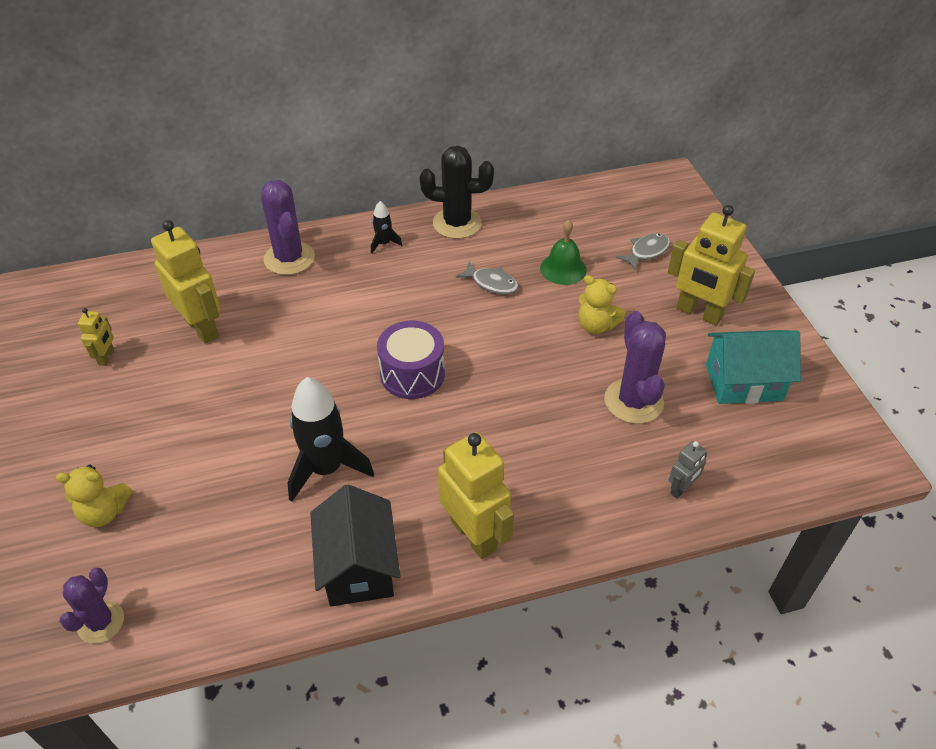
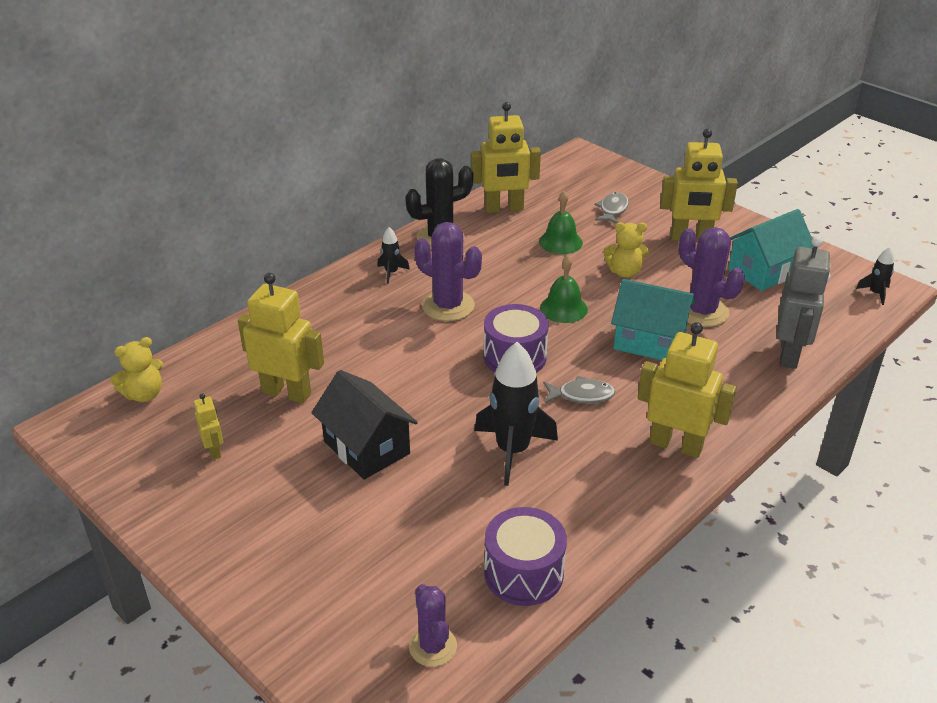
camera: 30 degrees left, 10 degrees down
(104, 512) = (345, 567): yellow teddy bear -> yellow teddy bear (144, 394)
(228, 594) = (523, 573): none -> purple drum
(289, 258) = (315, 312): purple cactus -> purple cactus (448, 306)
(358, 566) = (610, 505): black house -> black house (366, 447)
(491, 283) = (514, 271): grey fish -> grey fish (582, 395)
(501, 342) = (563, 308): none -> green bell
(542, 213) = (504, 208): none -> yellow robot
(550, 412) = (649, 341): none -> turquoise house
(681, 489) = (789, 354): grey robot -> grey robot, size x2.05
(847, 460) = (875, 293): none -> black rocket

